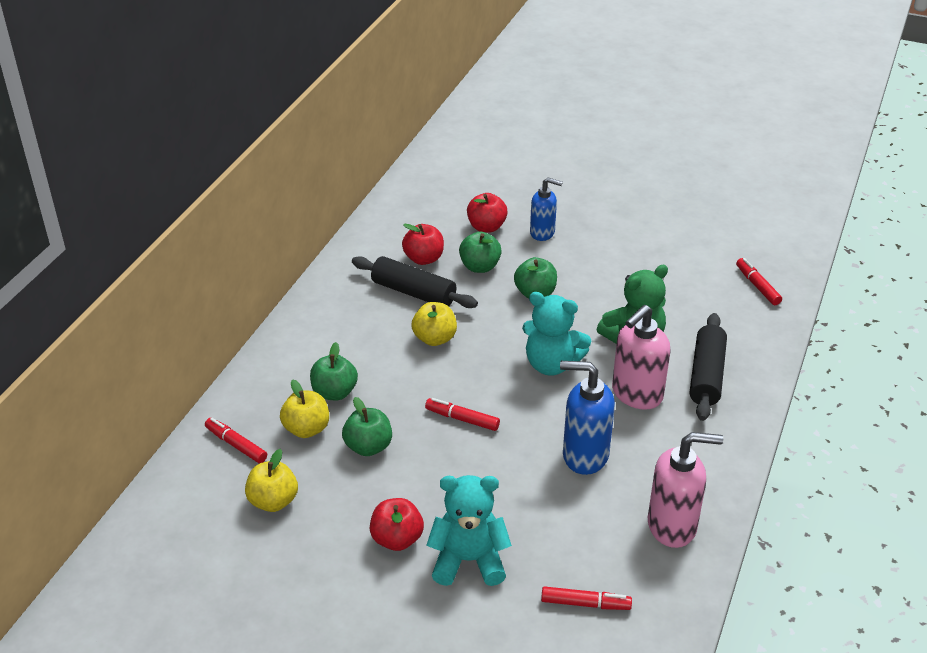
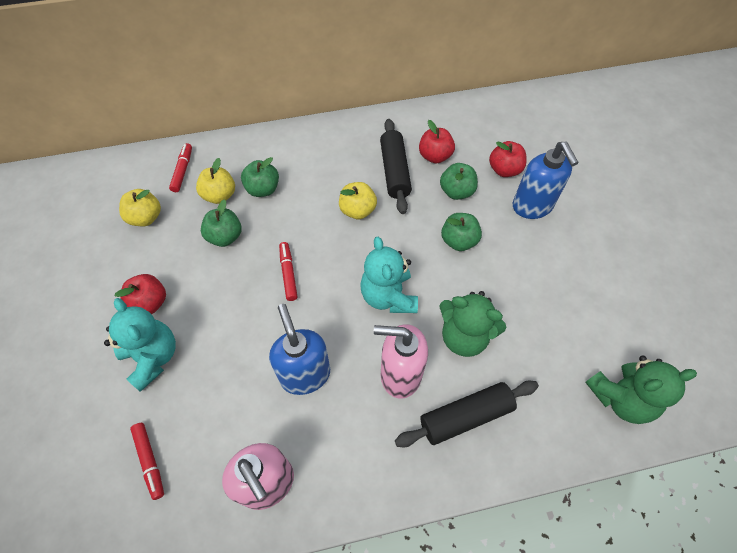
camera: 55 degrees right, 20 degrees up
(542, 233) = (532, 206): blue soap dispenser -> blue soap dispenser, size x1.53
(757, 286) = (620, 398): red marker -> green teddy bear

